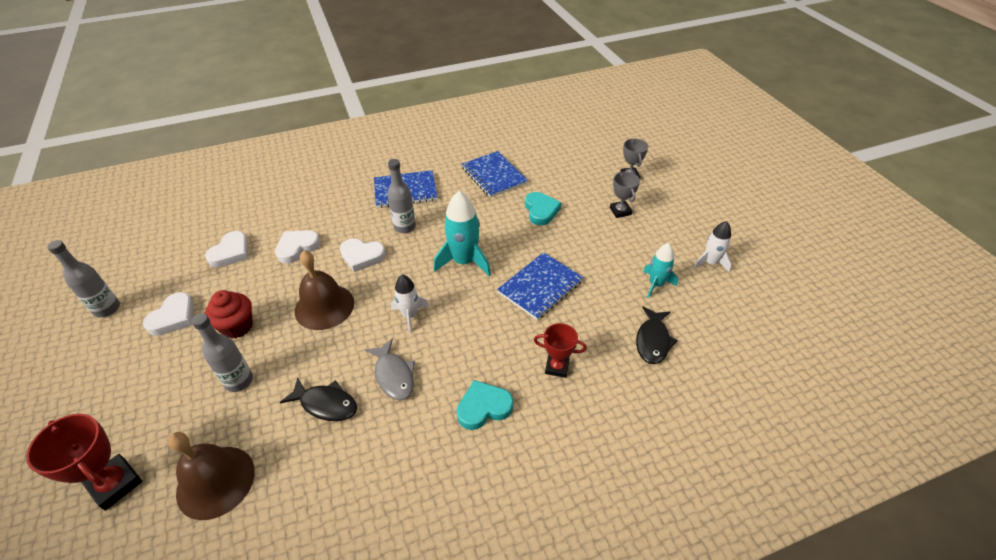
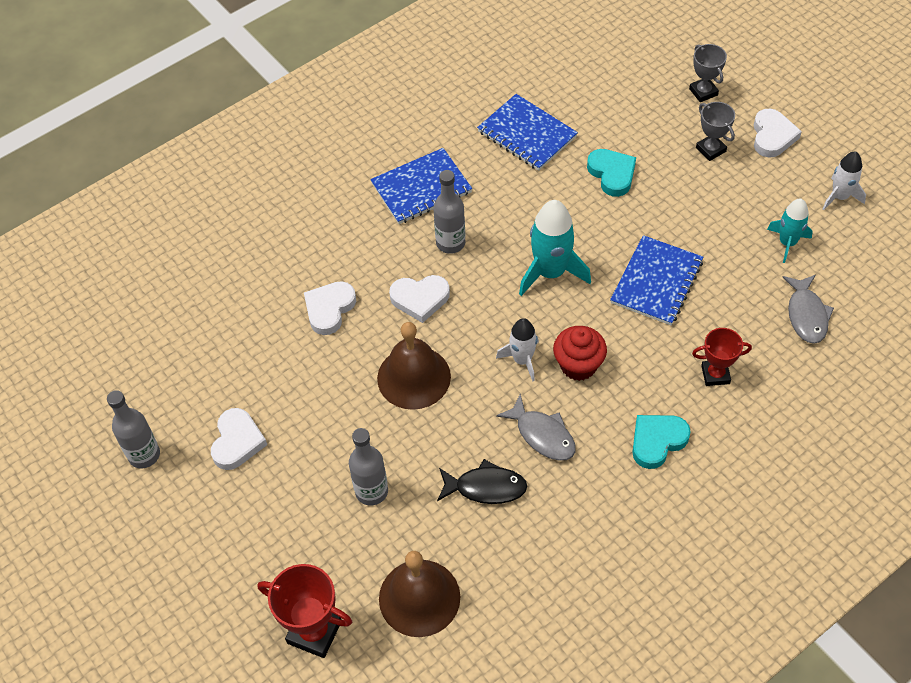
camera: 15 degrees left, 10 degrees up
(231, 252) = (247, 339): white heart -> white heart (772, 136)
(237, 326) = (324, 431): red cupcake -> red cupcake (578, 365)
(653, 341) = (806, 315): black fish -> grey fish

